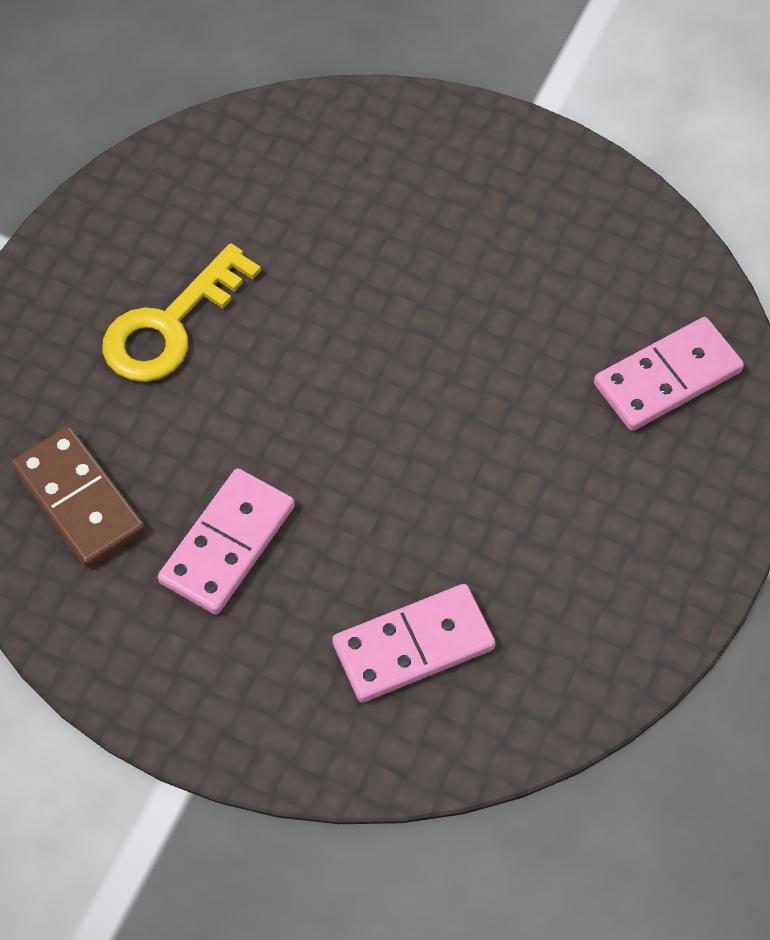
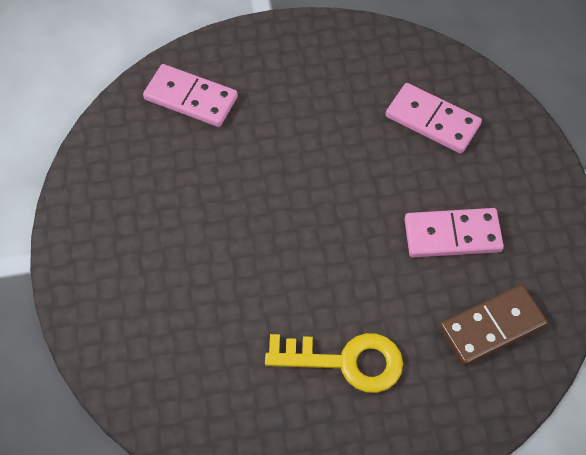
camera: 125 degrees left, 0 degrees up
(79, 500) = (492, 327): brown domino -> brown domino turned 45 degrees clockwise

